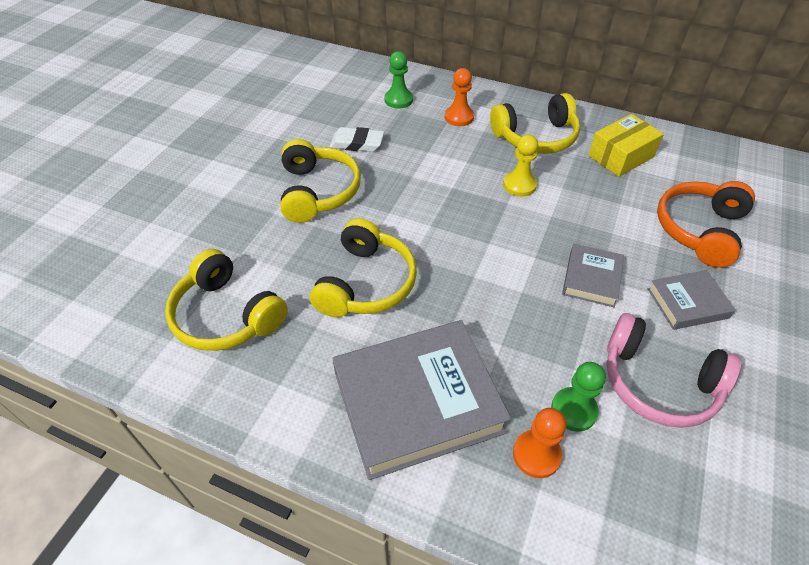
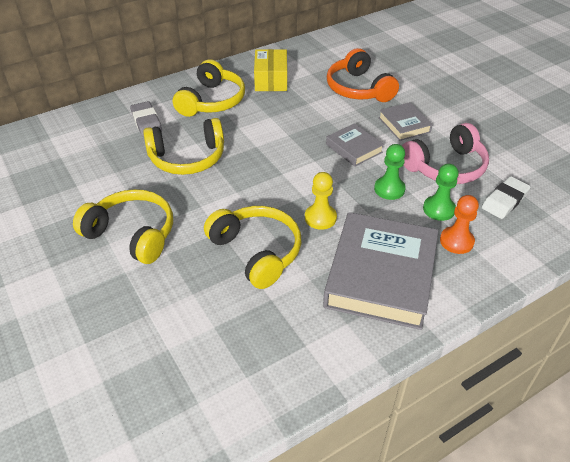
camera: 55 degrees left, 5 degrees down
(226, 315) = (208, 351): yellow headphones -> yellow headphones (187, 158)
(357, 143) = (105, 186): white eraser -> white eraser (504, 200)
(398, 100) = (85, 140): green pawn -> green pawn (389, 189)
(459, 117) = (146, 122): orange pawn -> grey eraser
(519, 185) = (246, 132): yellow pawn -> yellow pawn (320, 218)
(687, 303) = (404, 125): grey book -> grey book turned 45 degrees counterclockwise

